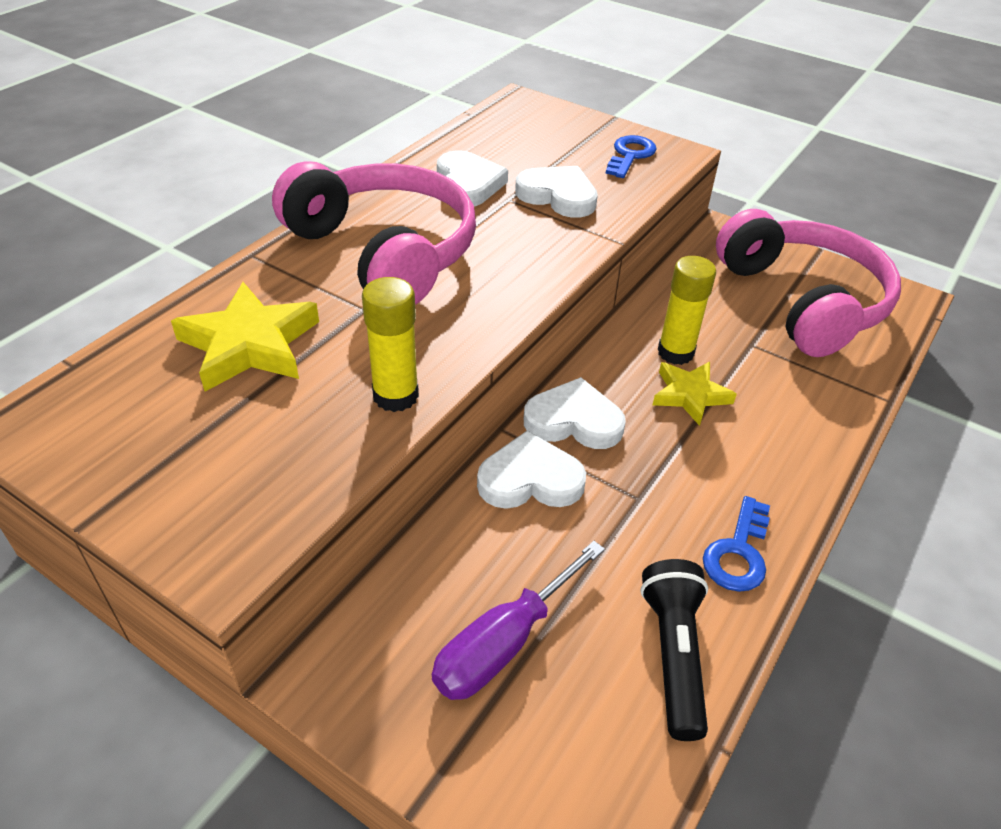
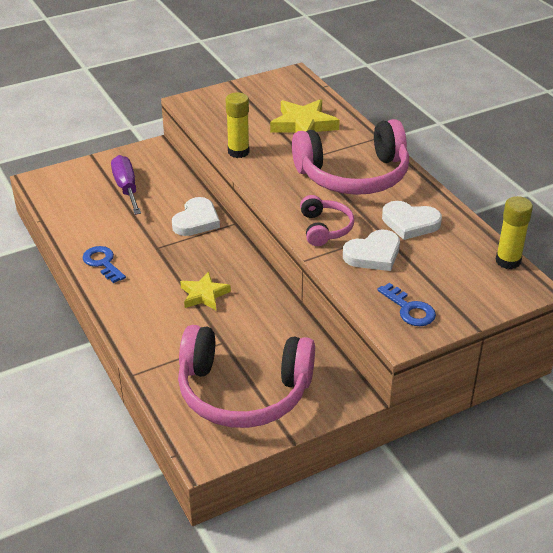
camera: 120 degrees right, 5 degrees down
(539, 243) = (325, 228): none -> pink headphones
(574, 420) = (220, 247): white heart -> none
(674, 654) = (81, 224): black flashlight -> none
(675, 352) = (240, 305): yellow glue stick -> yellow glue stick (508, 261)

